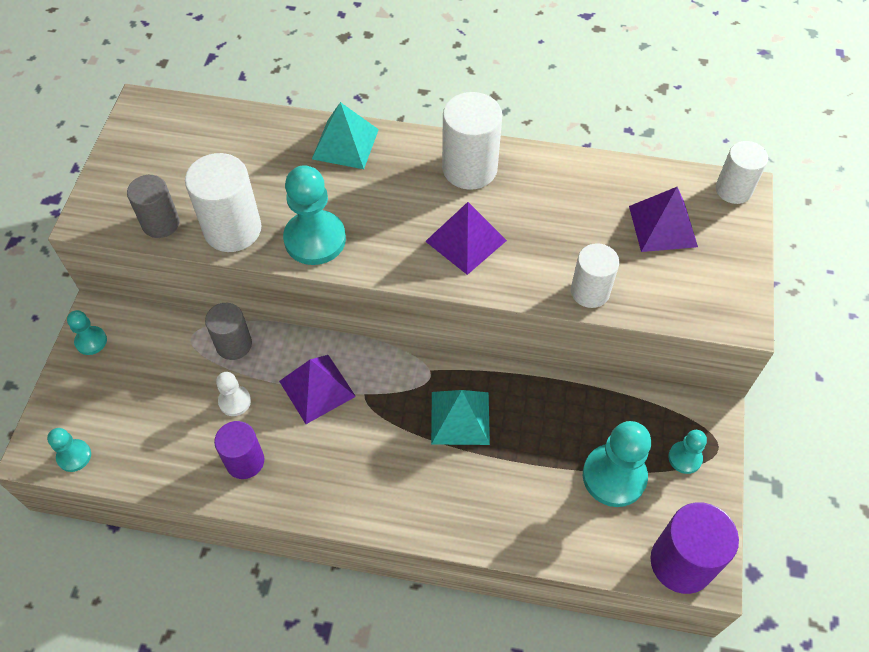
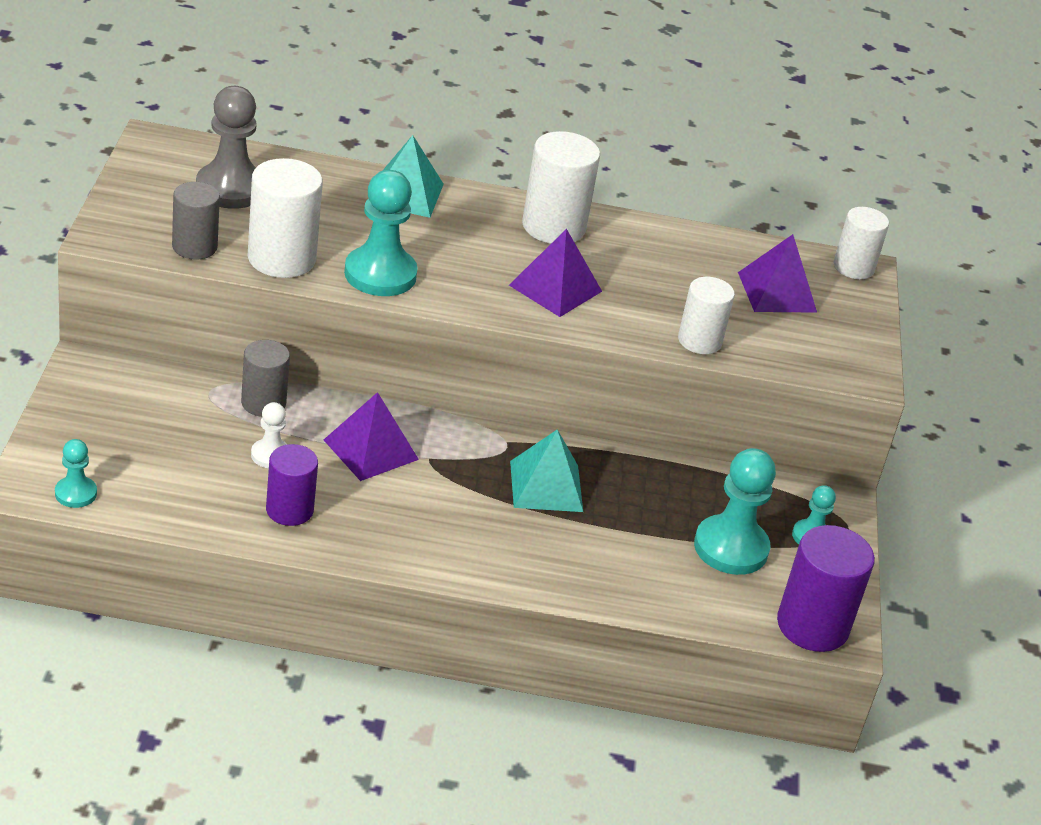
camera: 10 degrees left, 20 degrees down
(91, 341) = (82, 388): turquoise pawn -> none
(198, 154) = (230, 188): none -> grey pawn

